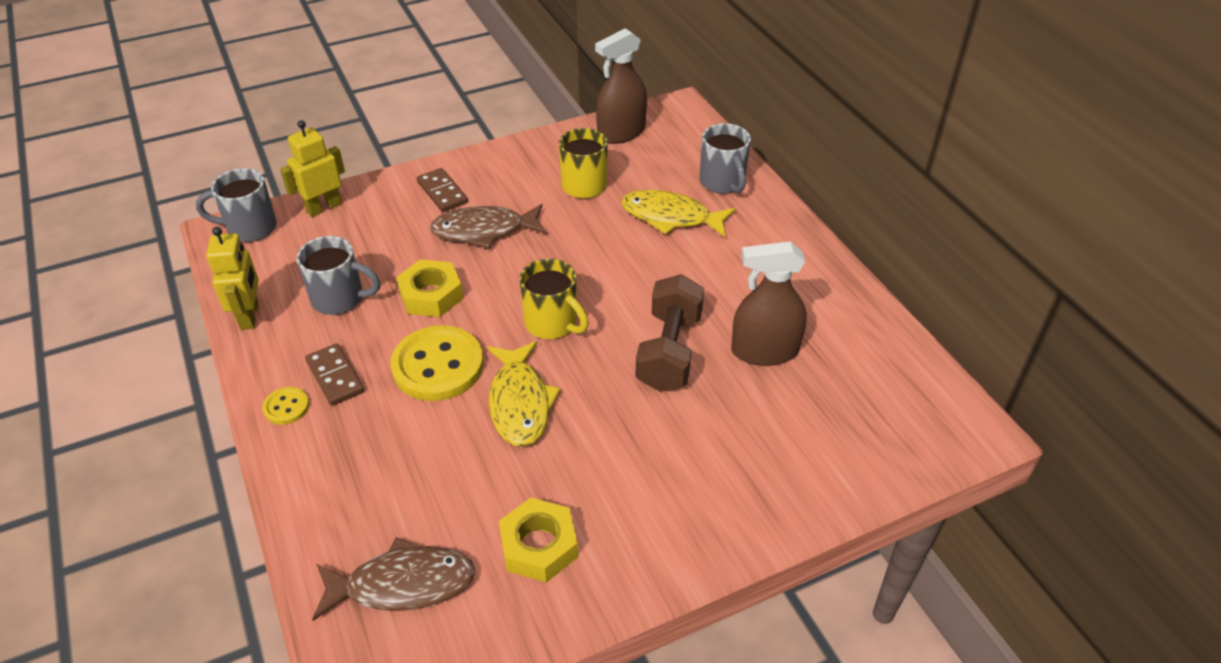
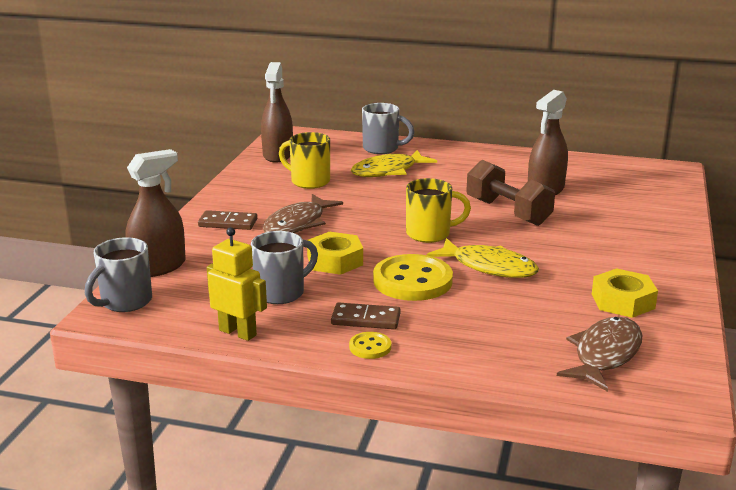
camera: 50 degrees left, 20 degrees down
(323, 207) = (158, 267): yellow robot -> brown spray bottle

